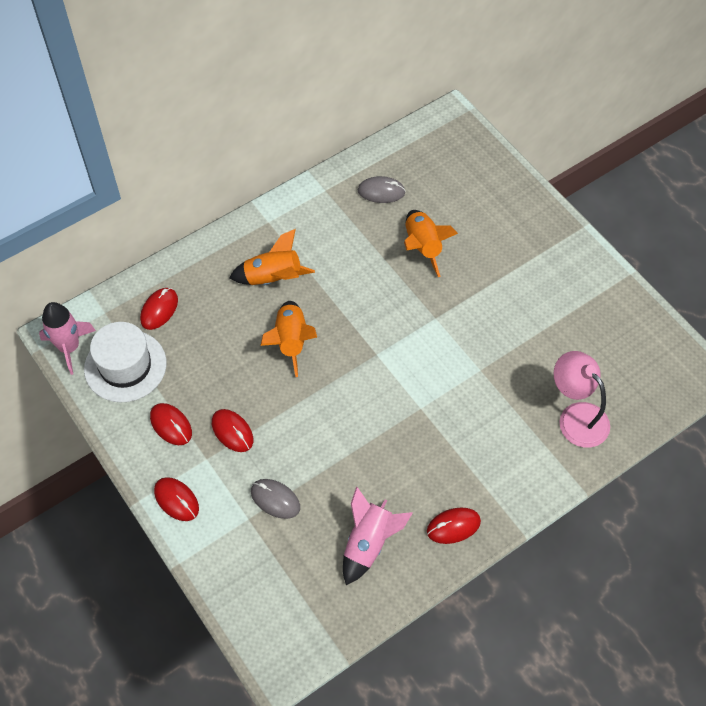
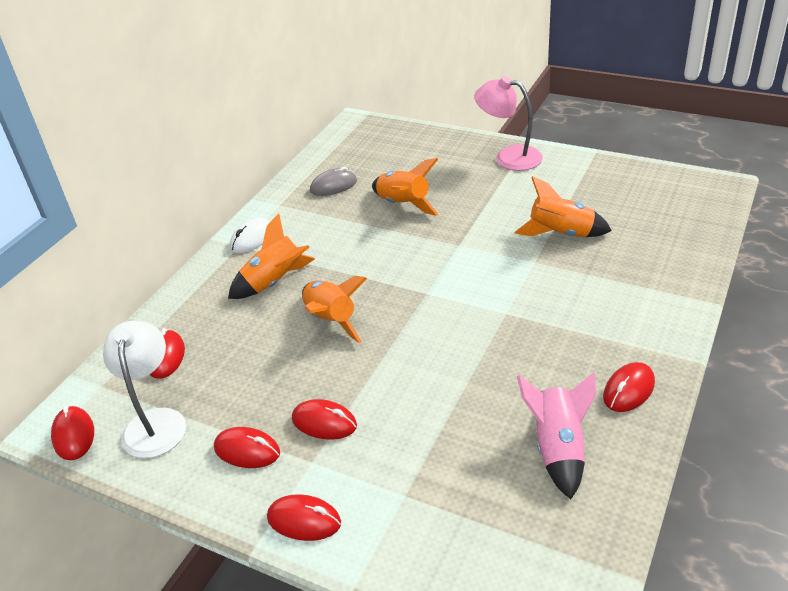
camera: 25 degrees left, 20 degrees down
(69, 347) = (74, 435): pink rocket -> red mouse
(125, 366) = (155, 422): white hat -> white lamp
(275, 499) = (421, 461): grey mouse -> none
(282, 220) = (252, 239): none -> white mouse
(524, 352) = (561, 234): none -> orange rocket
(576, 416) = (652, 255): pink lamp -> pink lamp (509, 157)

